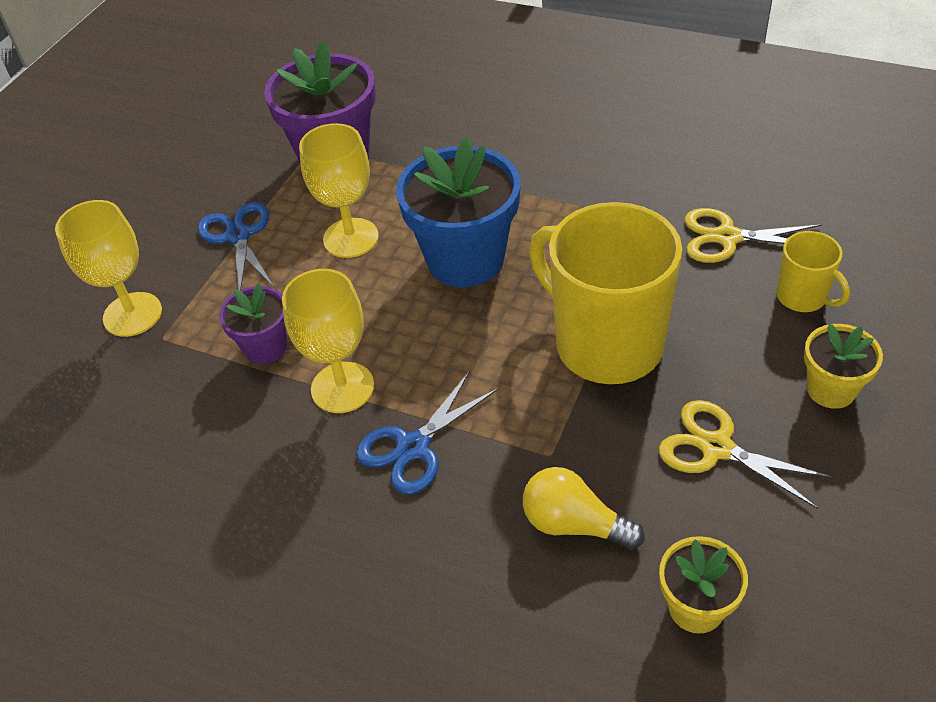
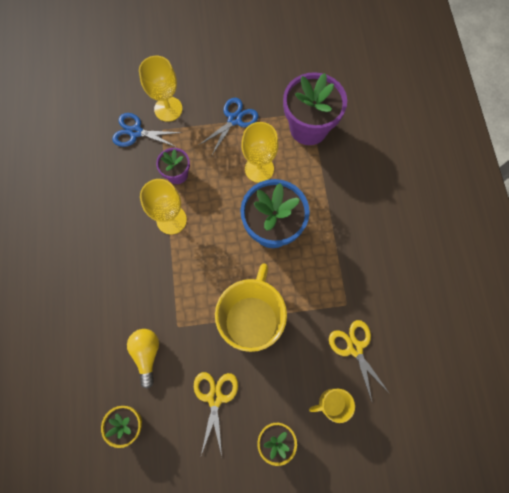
camera: 55 degrees right, 25 degrees up
(413, 447) = (155, 267): blue scissors -> blue scissors (136, 132)
(802, 297) = (331, 403): yellow mug -> yellow mug turned 60 degrees clockwise

